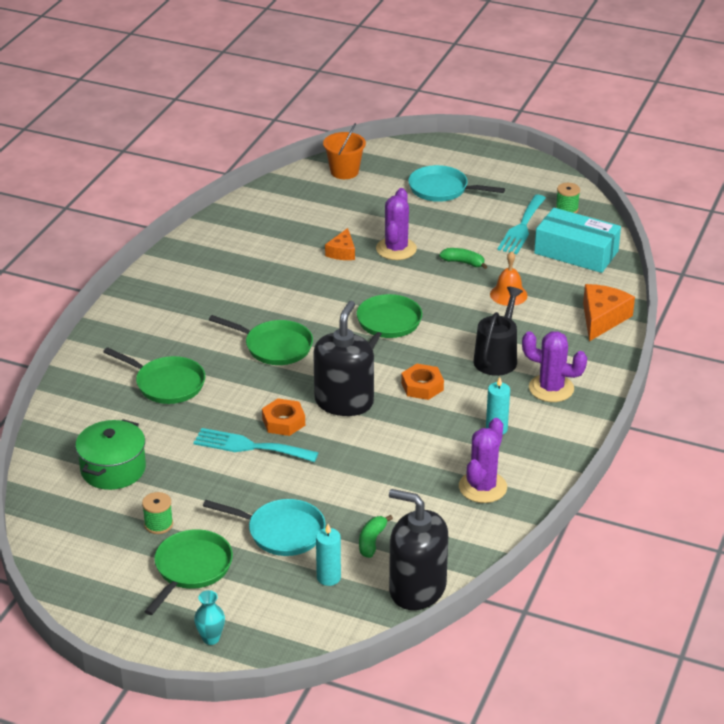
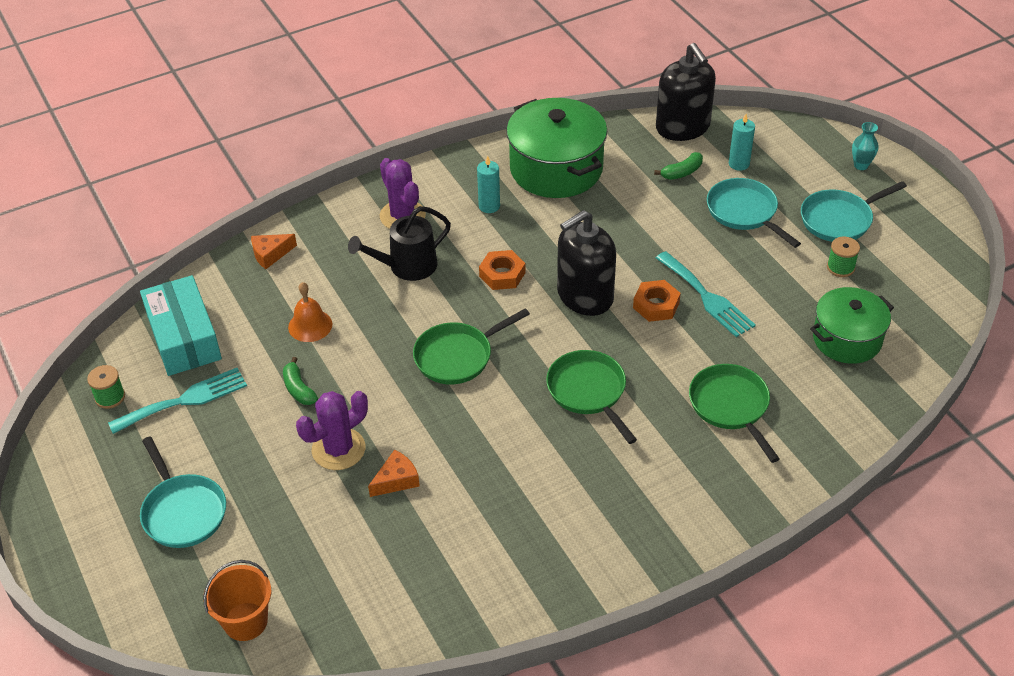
camera: 140 degrees left, 10 degrees up
(191, 569) = (839, 219): green pan -> turquoise pan
(482, 487) = (556, 169): purple cactus -> green pot
(602, 318) = (270, 254): orange cheese -> orange cheese, size x0.62

